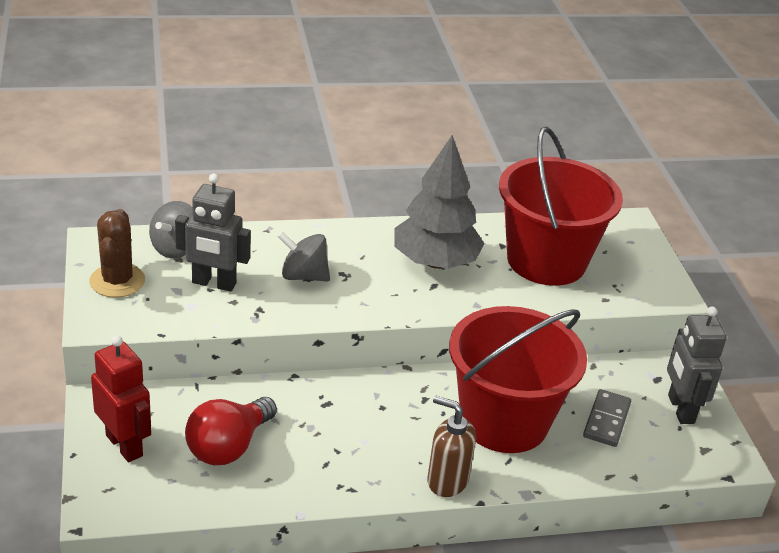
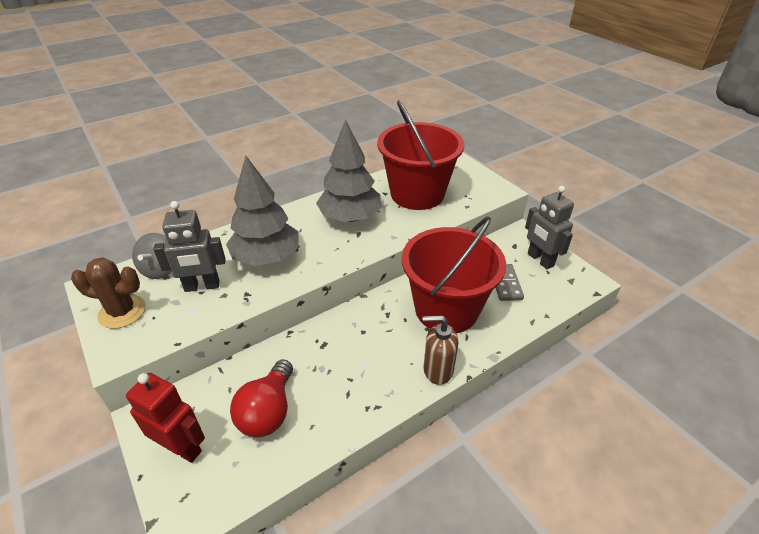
camera: 20 degrees left, 5 degrees up
(117, 281) = (122, 312): brown cactus -> brown cactus turned 60 degrees counterclockwise
(303, 276) = (266, 257): grey spinning top -> grey tree

